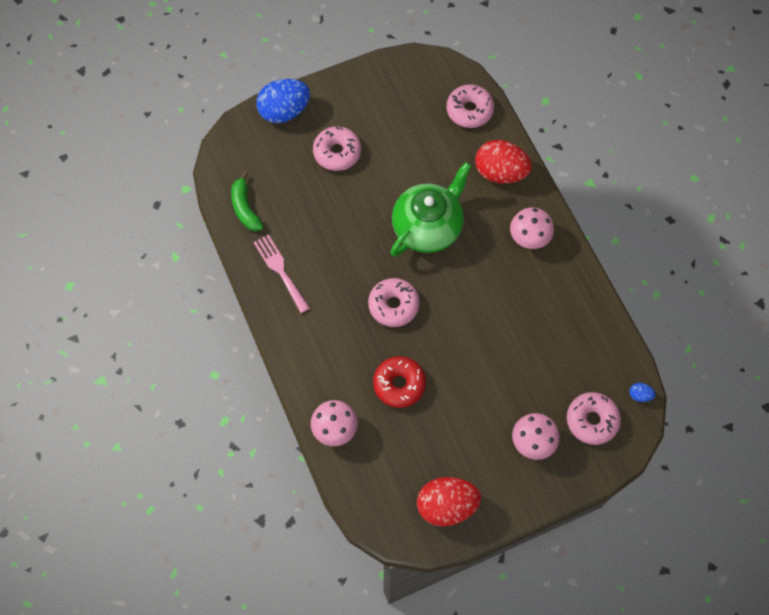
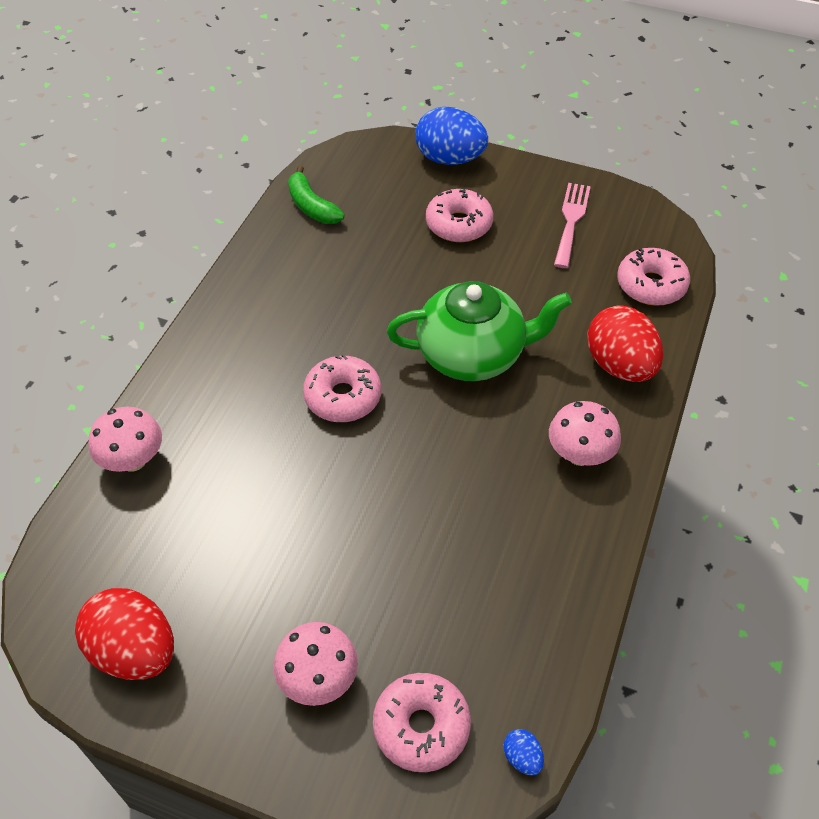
camera: 45 degrees right, 15 degrees down
(245, 208) = (311, 206): green banana -> green banana turned 60 degrees counterclockwise
(280, 270) = (274, 279): pink fork -> pink fork (571, 221)
(399, 384) = (251, 476): red donut -> none

